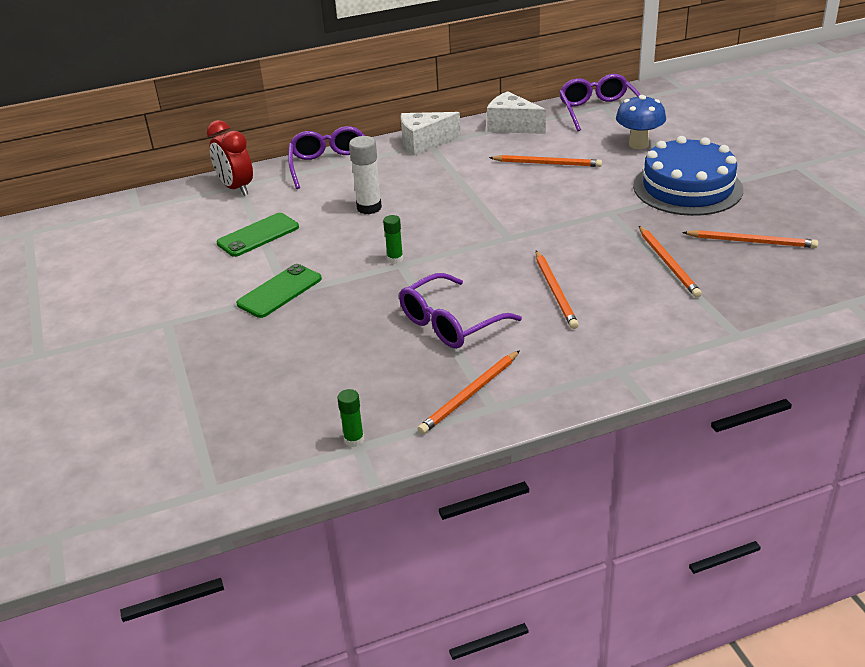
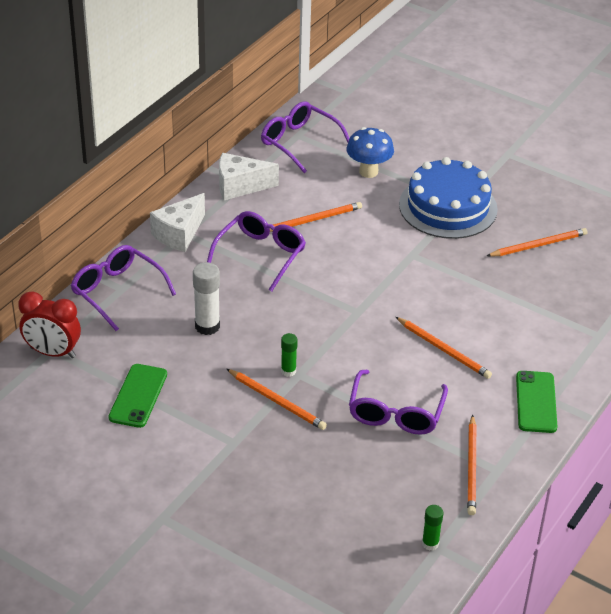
camera: 40 degrees left, 5 degrees up
(279, 291) = (225, 444): green phone -> green phone (536, 402)
(472, 174) = (261, 255): none -> purple glasses
(668, 263) = (499, 289): orange pencil -> orange pencil (277, 401)

